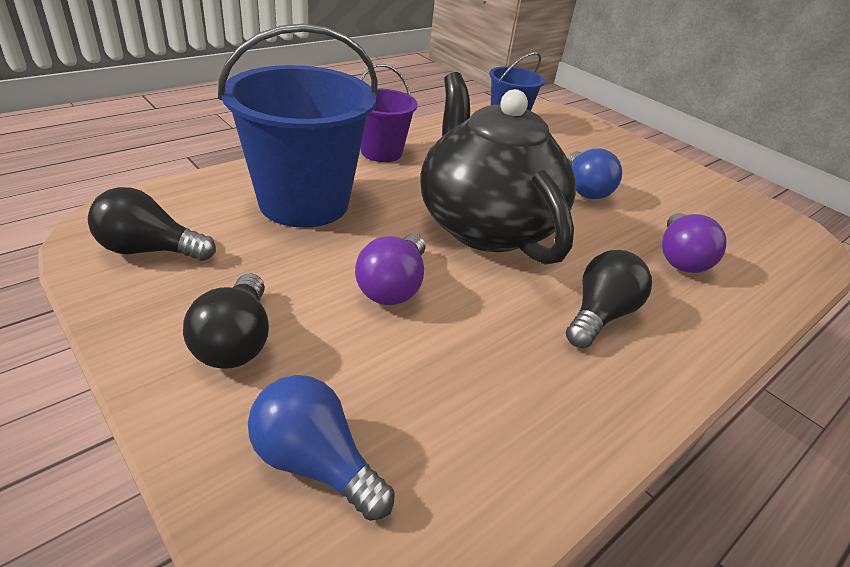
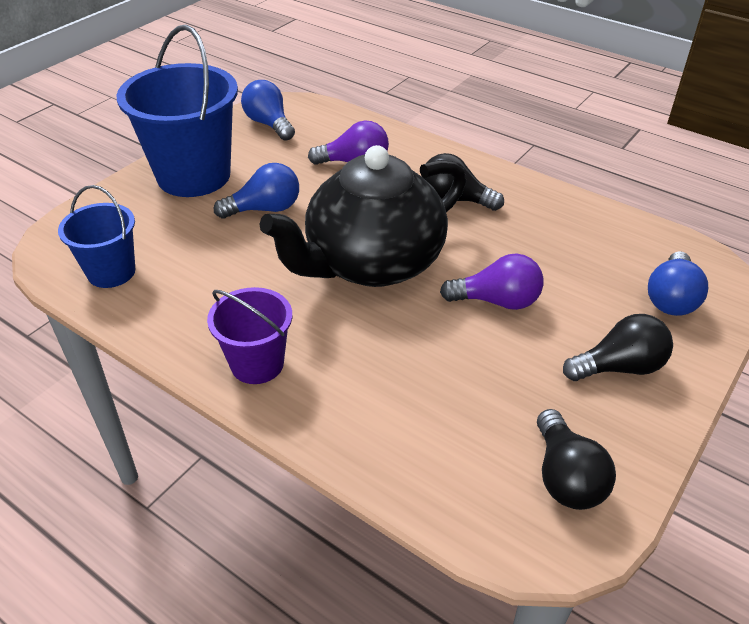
camera: 100 degrees left, 5 degrees up
(304, 203) = (410, 394): blue bucket -> blue bucket (194, 176)
(754, 220) = (269, 124): none -> blue light bulb

